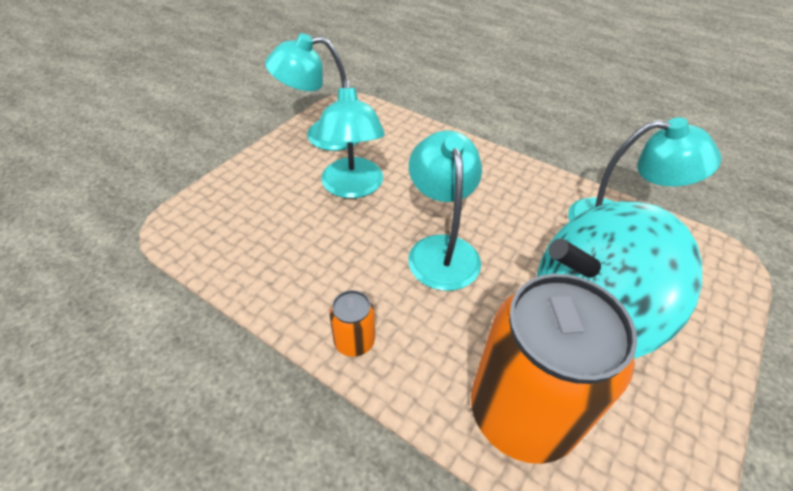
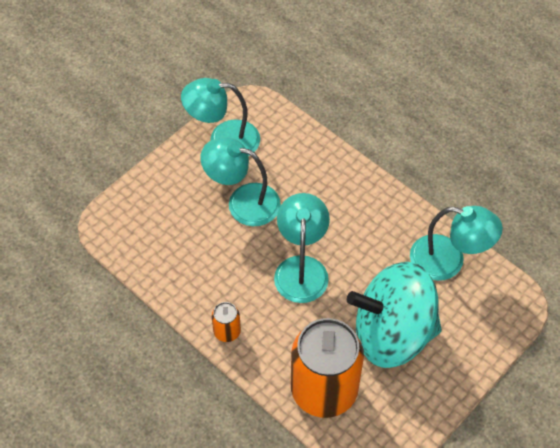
camera: 10 degrees right, 10 degrees up
(353, 187) = (243, 202): turquoise lamp -> turquoise lamp turned 105 degrees clockwise

